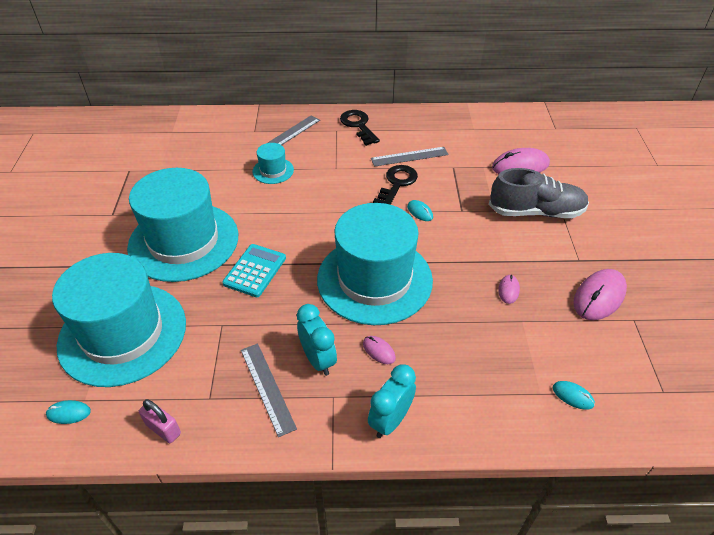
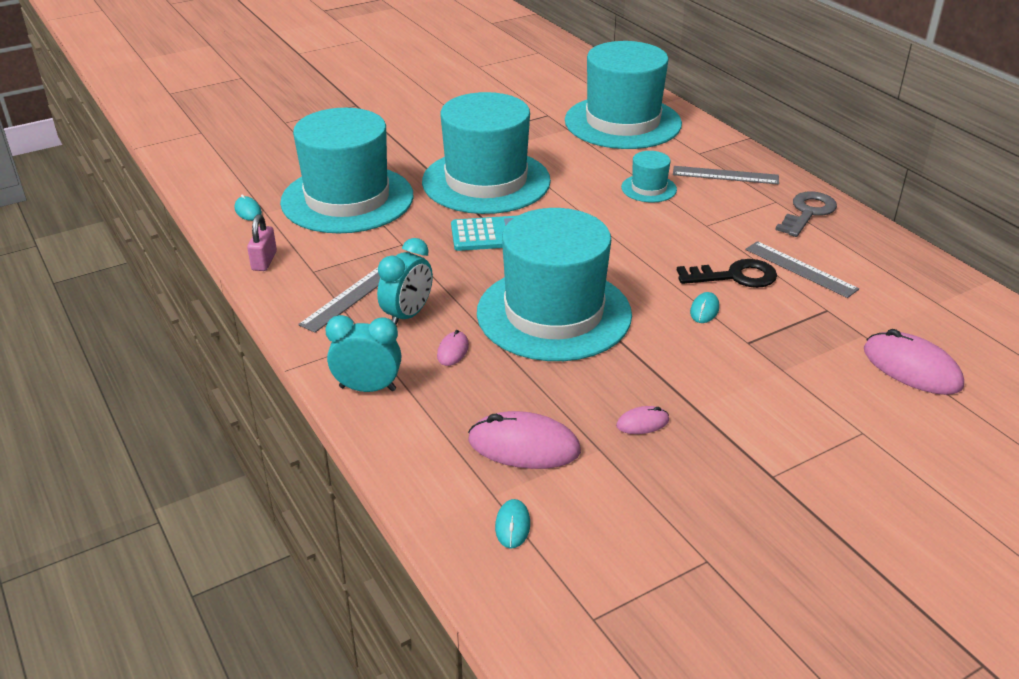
camera: 60 degrees right, 10 degrees down
(181, 142) = (622, 122): none -> turquoise hat
(358, 125) = (808, 212): black key -> grey key
(536, 212) = (827, 409): grey shoe -> none
(599, 297) = (717, 513): pink mouse -> pink mouse (524, 446)

